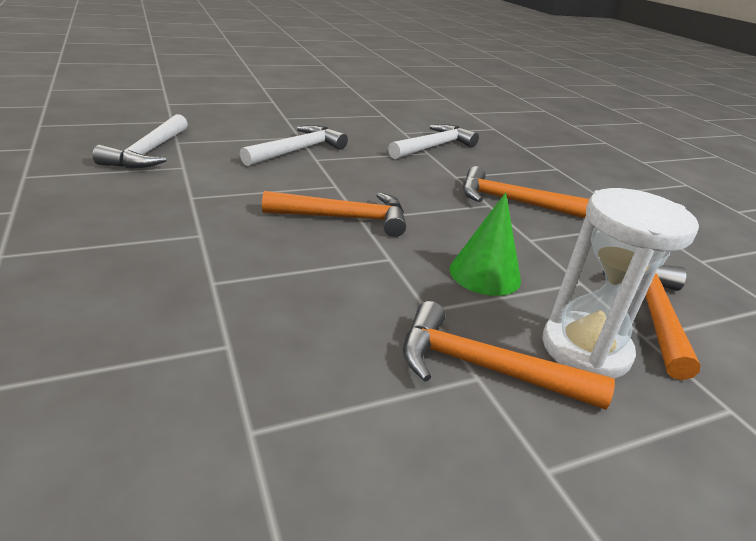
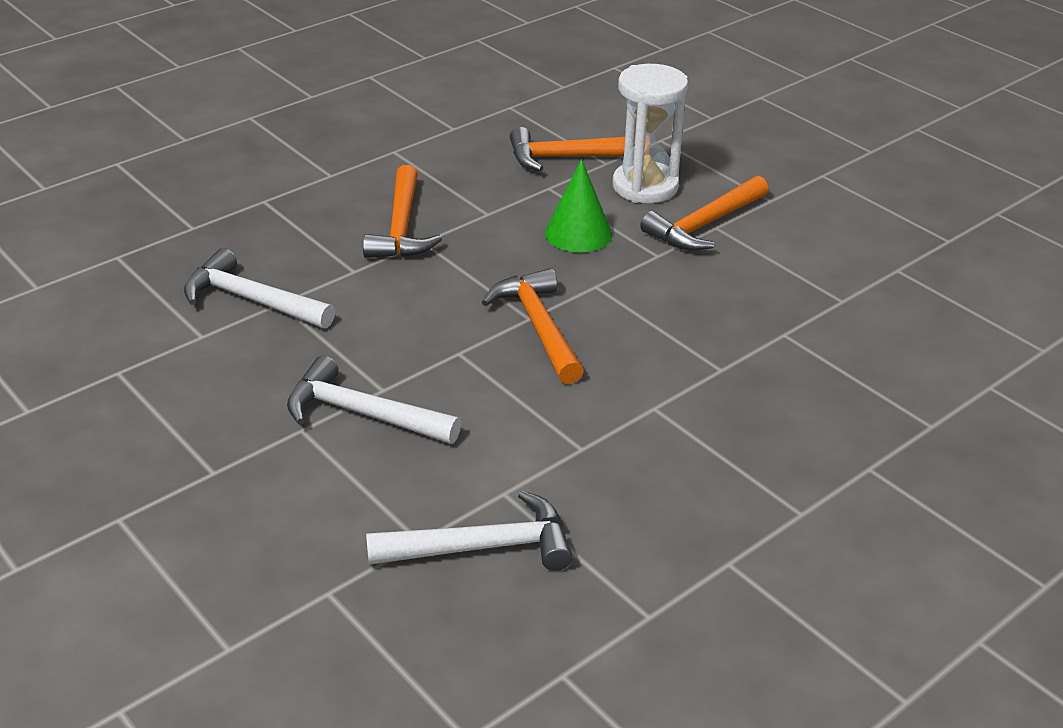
camera: 105 degrees left, 5 degrees up
(484, 368) = (704, 225): orange hammer -> orange hammer turned 45 degrees clockwise

